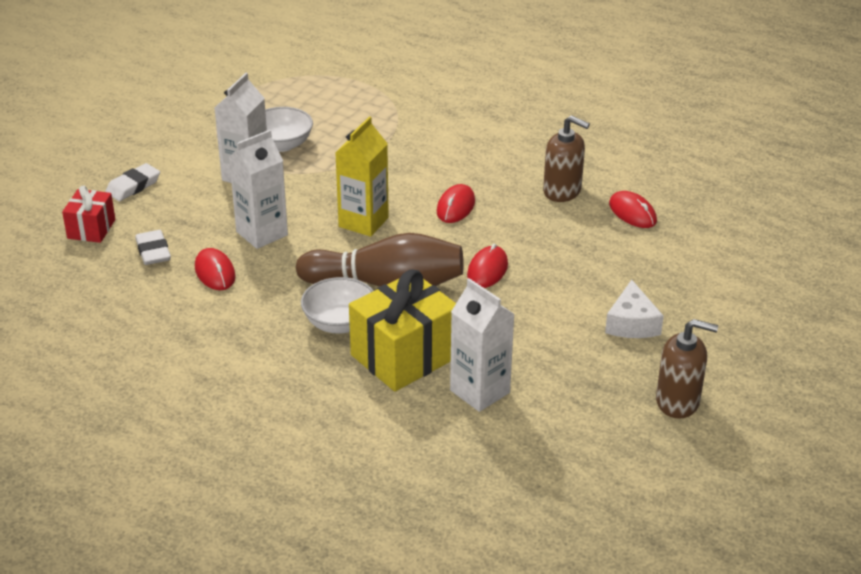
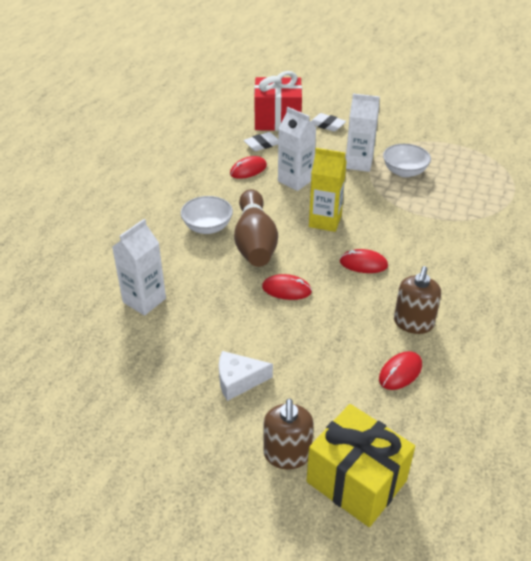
camera: 80 degrees right, 5 degrees up
(91, 229) = (277, 120): red gift -> red gift, size x1.81
(404, 356) = (177, 260): yellow gift -> yellow gift (356, 481)
(678, 401) = (142, 416): brown soap dispenser -> brown soap dispenser (287, 454)

